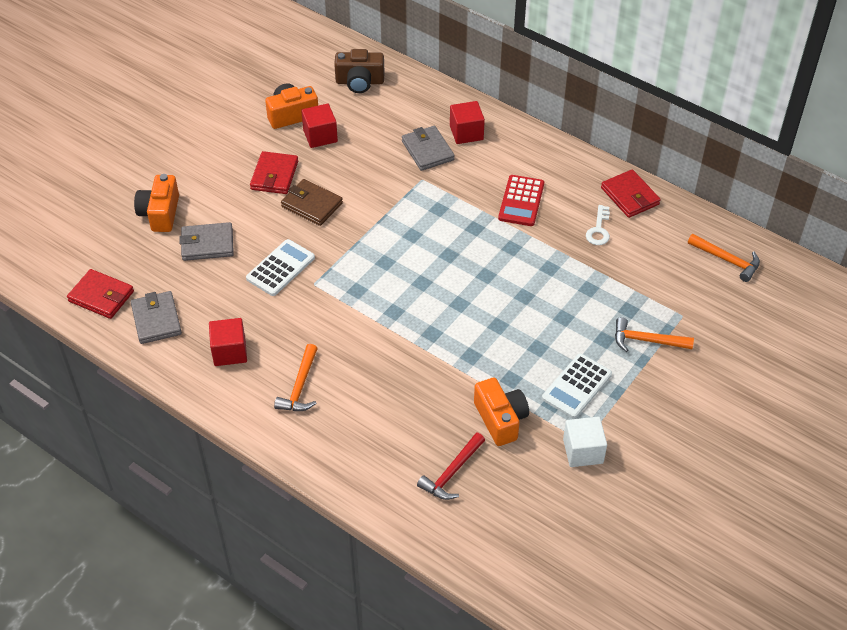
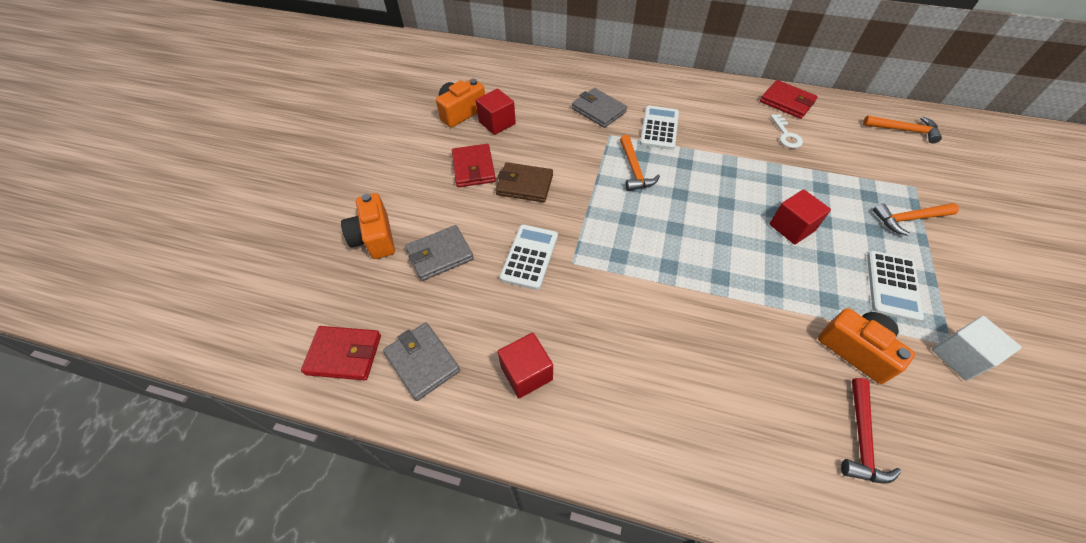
camera: 20 degrees left, 5 degrees up
(300, 386) = (628, 388): orange hammer -> orange hammer (634, 169)
(360, 82) = (506, 72): brown camera -> none
(466, 133) = (620, 88): red cube -> red cube (792, 227)
(475, 186) = (659, 128): none -> white calculator
(521, 201) = (706, 129): red calculator -> none

